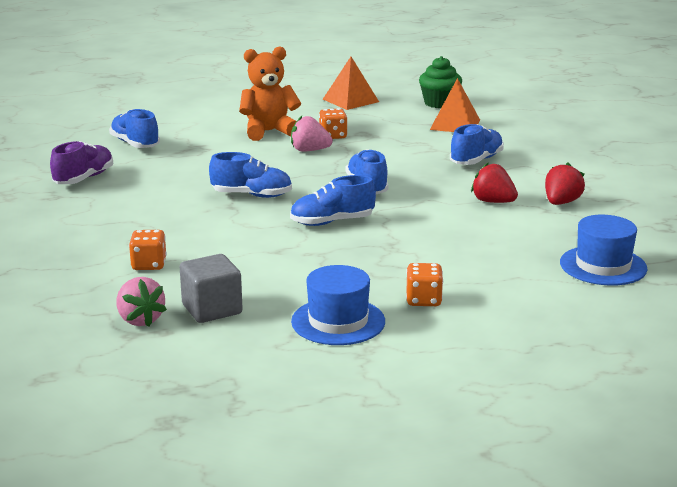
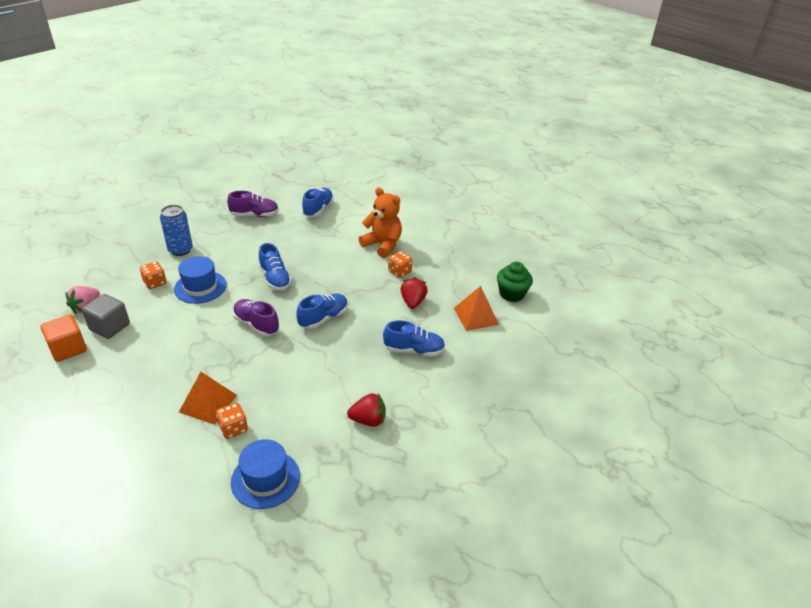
camera: 55 degrees right, 15 degrees up
(92, 236) = (180, 250): none -> blue can
(225, 345) = (68, 349): none -> orange cube
(309, 150) = (365, 272): pink strawberry -> none
(332, 222) = (256, 325): blue shoe -> purple shoe
(338, 321) = (115, 380): blue hat -> blue hat (200, 287)
(350, 100) = (473, 254): orange pyramid -> orange pyramid (208, 403)
(423, 300) = (161, 406): orange dice -> orange dice (233, 428)
(493, 202) = (343, 384): red strawberry -> red strawberry (413, 302)

